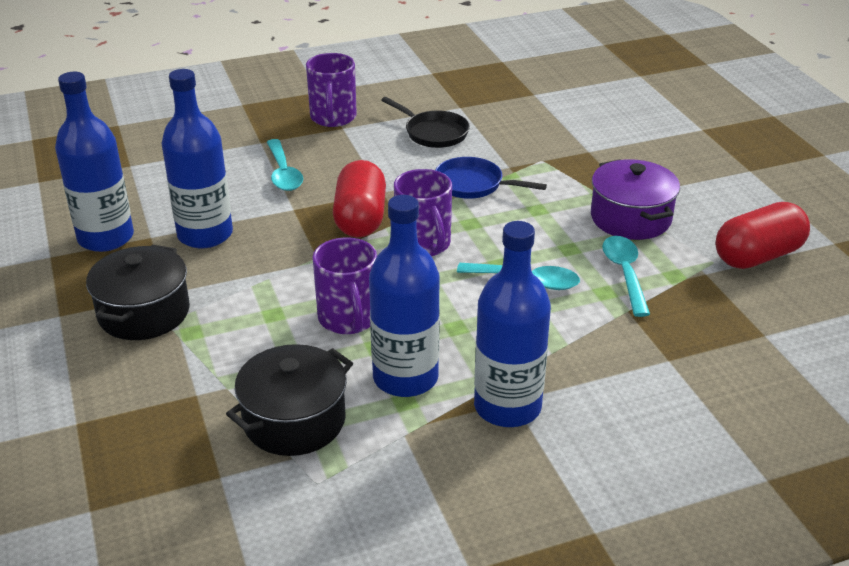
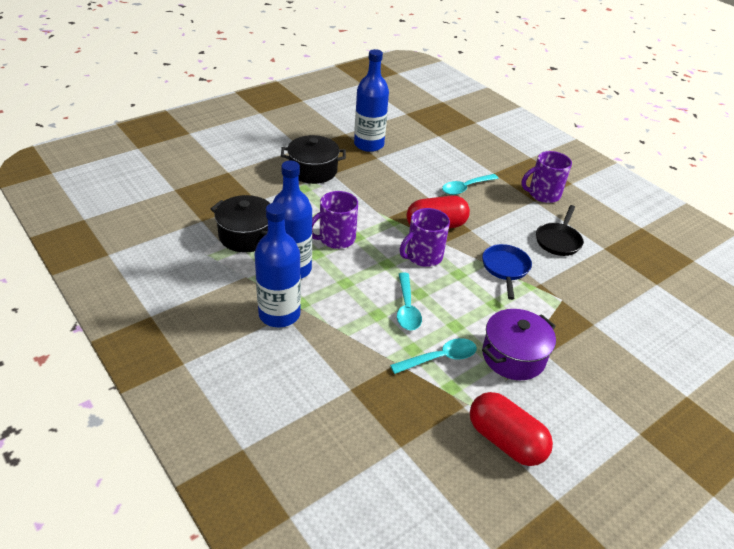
camera: 70 degrees right, 5 degrees up
(205, 235) = (388, 174): blue bottle -> none

